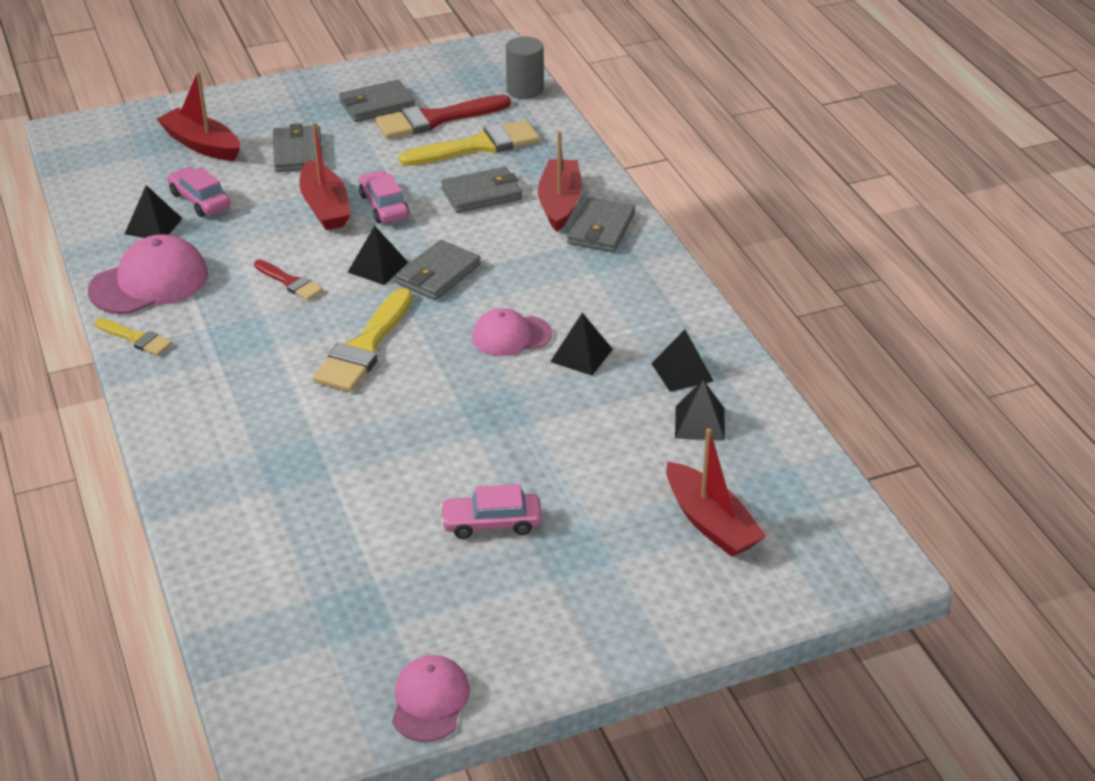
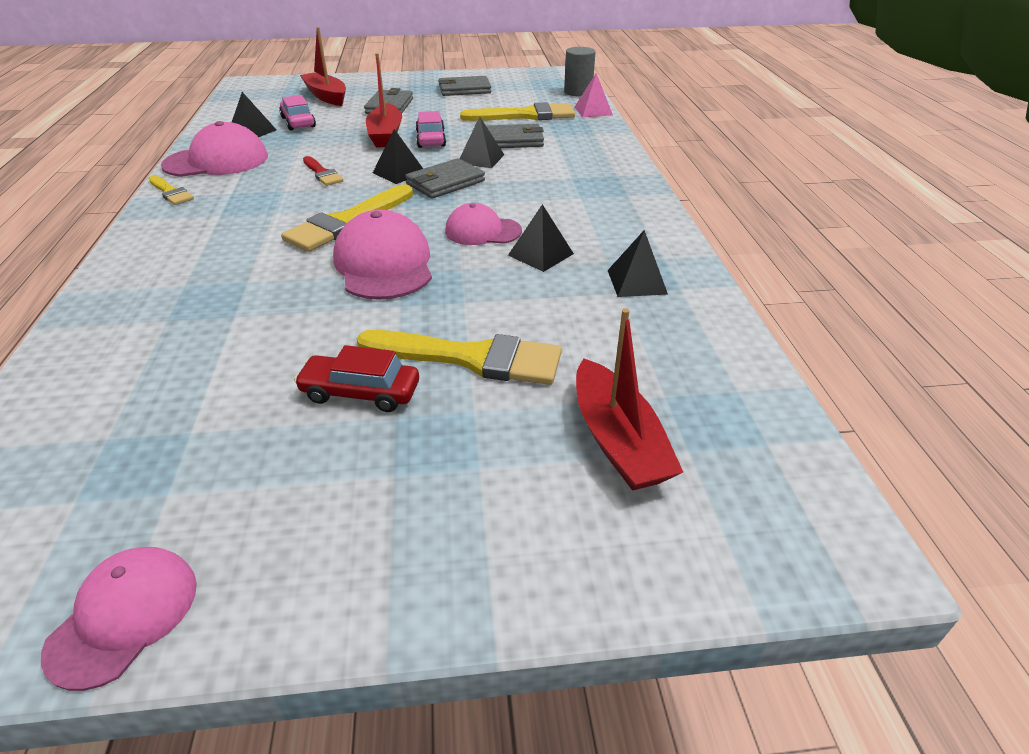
camera: 15 degrees right, 0 degrees up
(435, 119) = (502, 100): red brush -> none
(435, 393) = (384, 264): none -> pink cap
(491, 523) = (360, 392): pink car -> red car
(557, 125) = (593, 111): none -> pink pyramid
(560, 203) = (573, 152): red boat -> none
(567, 476) = (471, 358): none -> yellow brush
(601, 229) = (601, 171): grey wallet -> none
(700, 423) = (640, 330): black pyramid -> black pyramid (481, 159)

